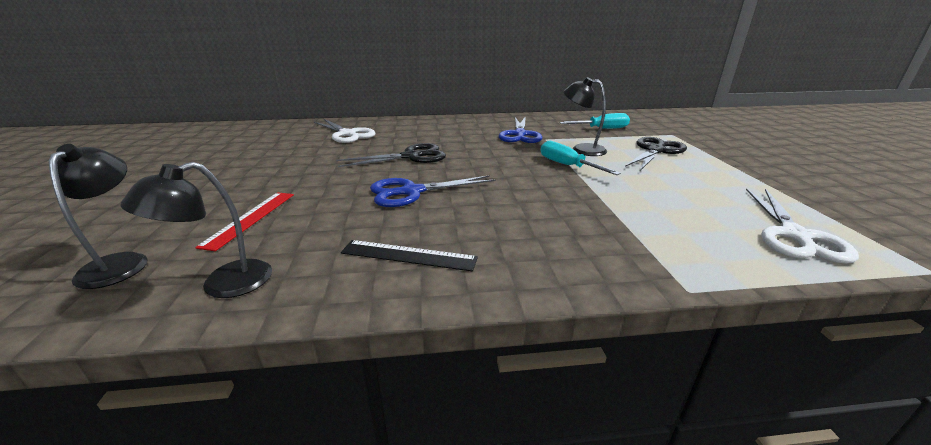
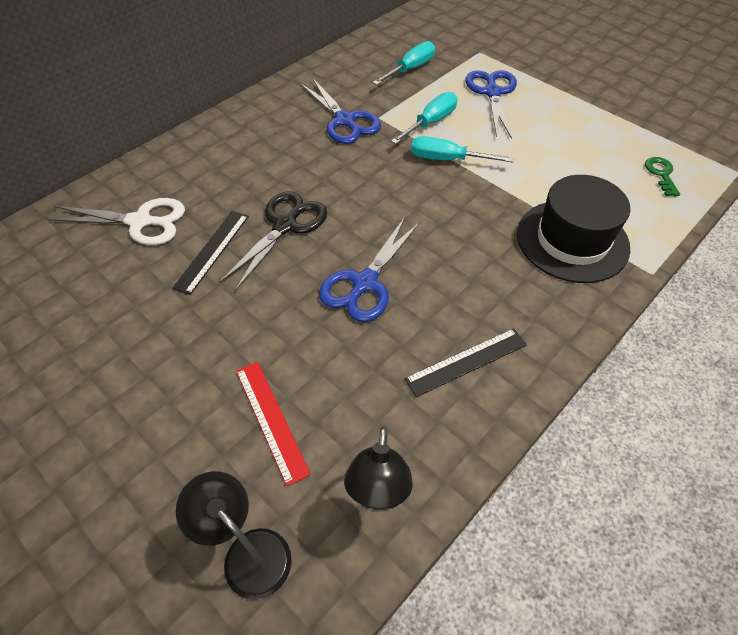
camera: 40 degrees left, 25 degrees up
(358, 152) = (212, 251): none -> black ruler
(581, 149) = (431, 122): black lamp -> turquoise screwdriver
(619, 235) = (572, 240): none -> black hat
(656, 151) = (492, 93): black scissors -> blue scissors
(794, 235) = (661, 174): white scissors -> green key

